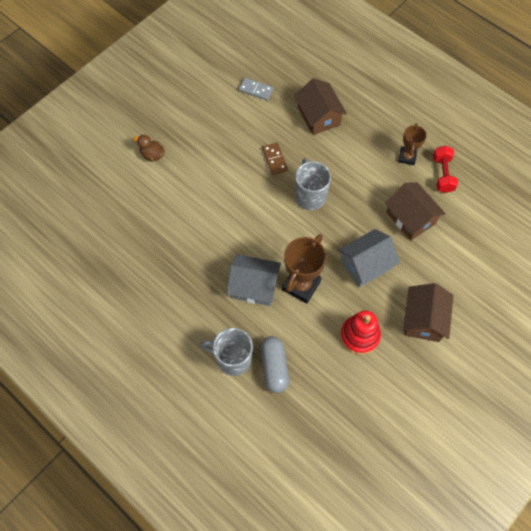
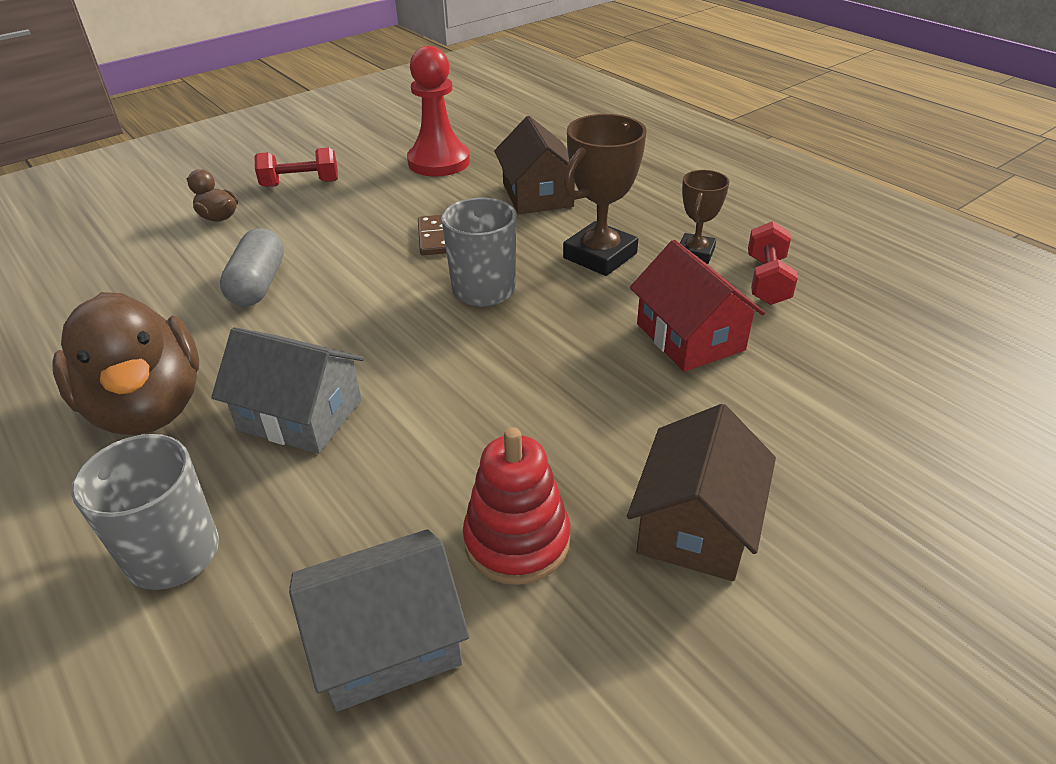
camera: 10 degrees right, 25 degrees down
(185, 119) = (300, 184): none -> red dumbbell
(186, 291) = (148, 407): none -> brown duck
(256, 90) = (439, 162): grey domino -> red pawn
(274, 367) = (264, 585): grey capsule -> grey capsule (258, 284)
(301, 285) = (408, 424): brown trophy -> brown trophy (600, 256)
(366, 264) = (571, 402): grey house -> grey house (387, 641)
(411, 218) = (690, 337): brown house -> red house

